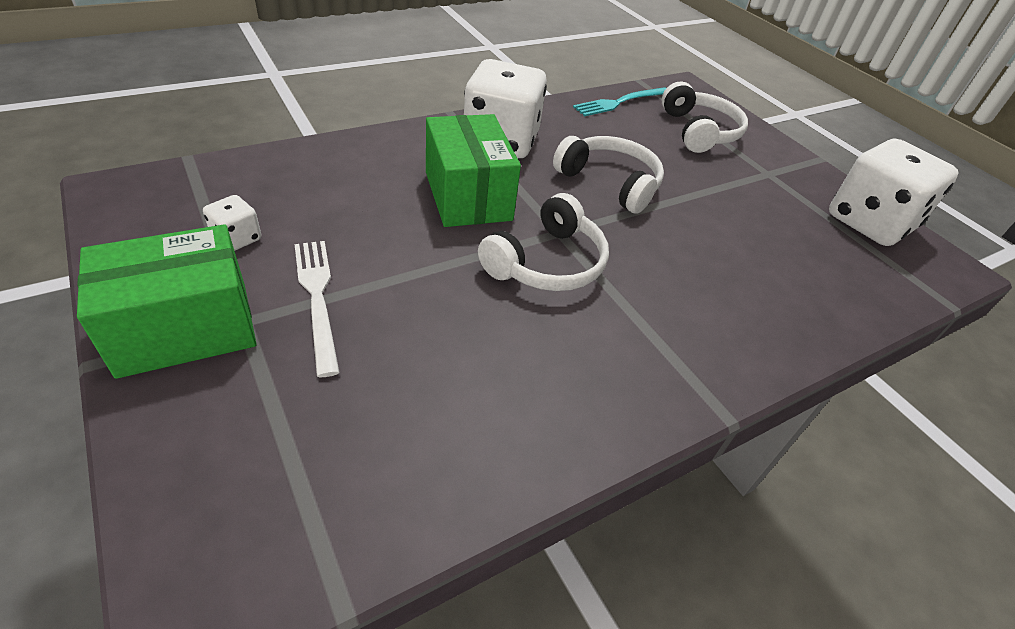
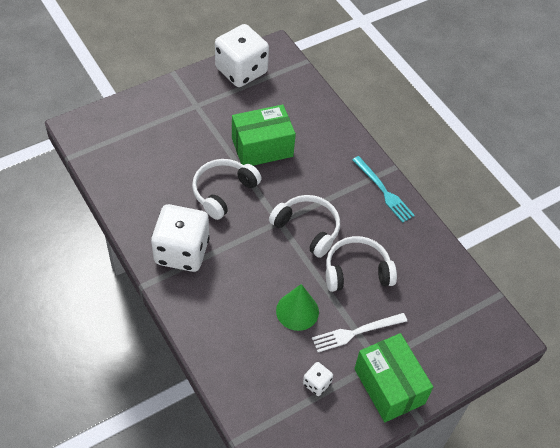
camera: 90 degrees left, 10 degrees up
(380, 233) = (297, 311): none -> green cone
(468, 196) = (252, 268): green box -> green box (262, 147)
(620, 102) = (111, 174): turquoise fork -> turquoise fork (383, 191)
(699, 131) = (148, 132): white headphones -> white headphones (357, 271)

